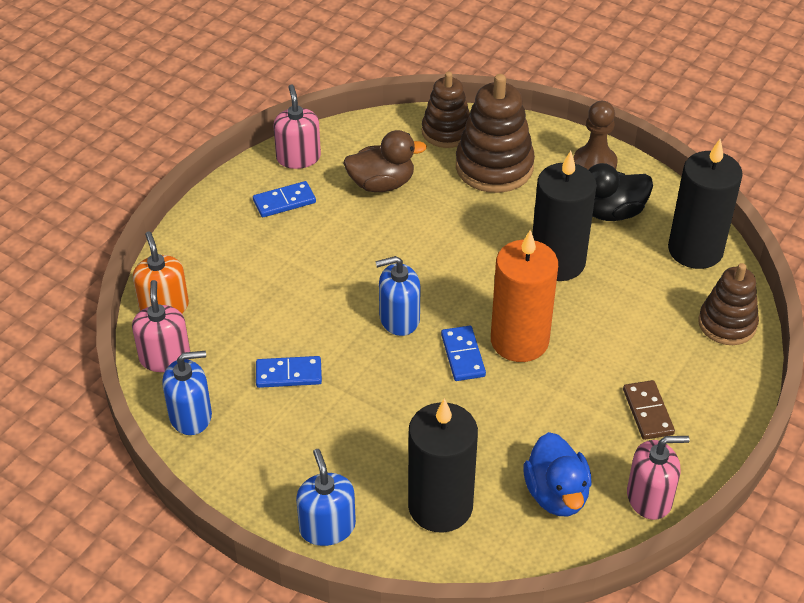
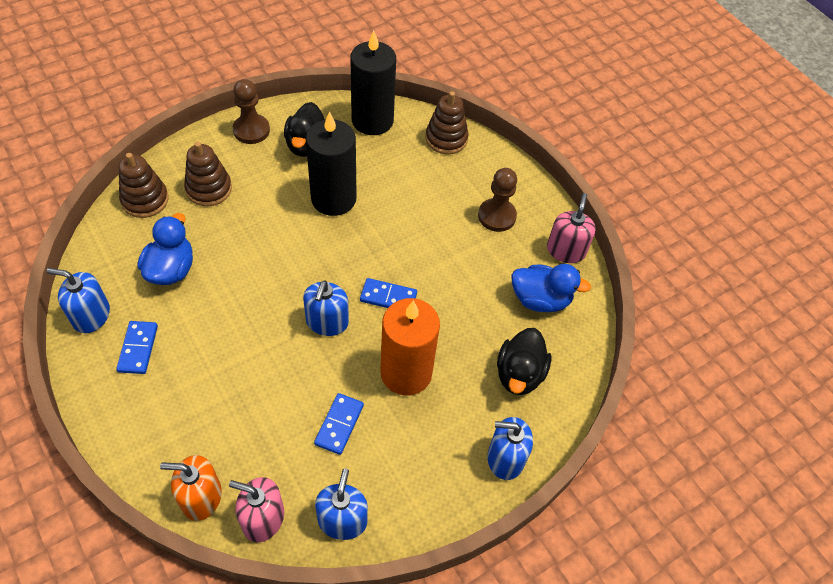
camera: 70 degrees left, 10 degrees up
(298, 157) = (91, 315): pink soap dispenser -> blue soap dispenser
(381, 184) = (171, 269): brown duck -> blue duck
(440, 506) = (519, 374): black candle -> black duck
(494, 167) = (209, 189): brown stacking toy -> brown stacking toy, size x0.66
(519, 341) = (394, 256): orange candle -> orange candle (406, 373)
(648, 412) = (497, 216): brown domino -> brown pawn

